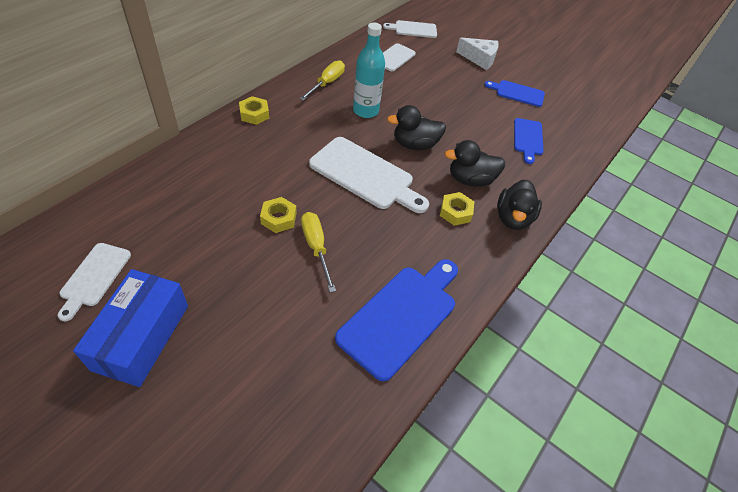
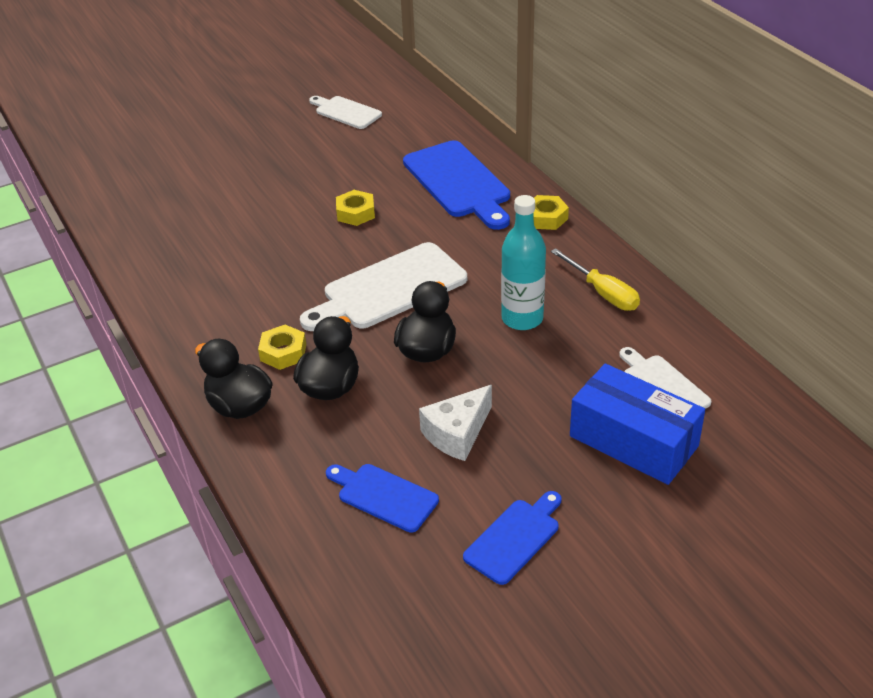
camera: 120 degrees right, 10 degrees down
(141, 337) = (269, 131): blue box -> blue box (633, 441)
(316, 247) = (300, 231): yellow screwdriver -> none
(401, 316) = (180, 269): blue cutting board -> blue cutting board (459, 183)
(413, 29) = (771, 445): white cutting board -> none
(479, 59) = (645, 520): white cheese -> white cheese (457, 433)

